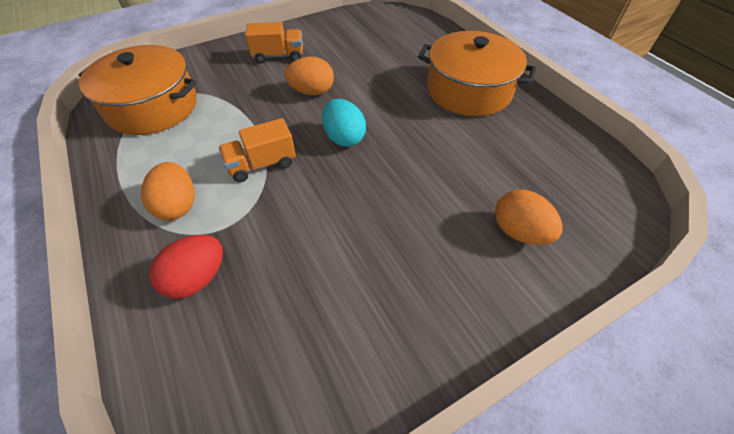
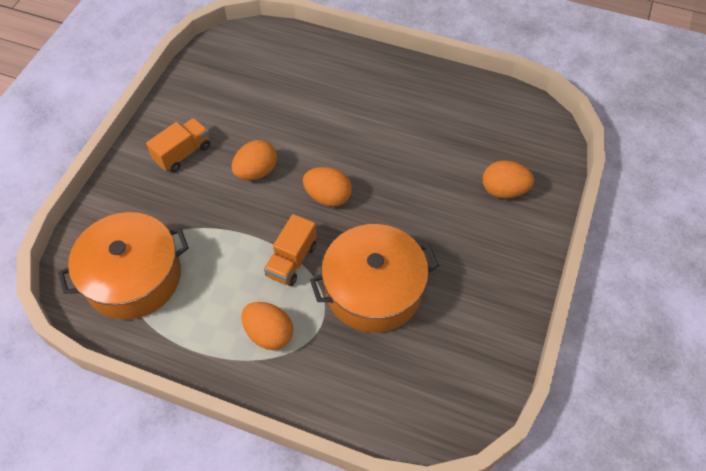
camera: 40 degrees left, 5 degrees up
(197, 278) = (345, 365): red egg -> none
(344, 138) = (328, 197): turquoise egg -> orange egg
(468, 90) = (377, 92): orange pot -> orange pot (373, 289)

